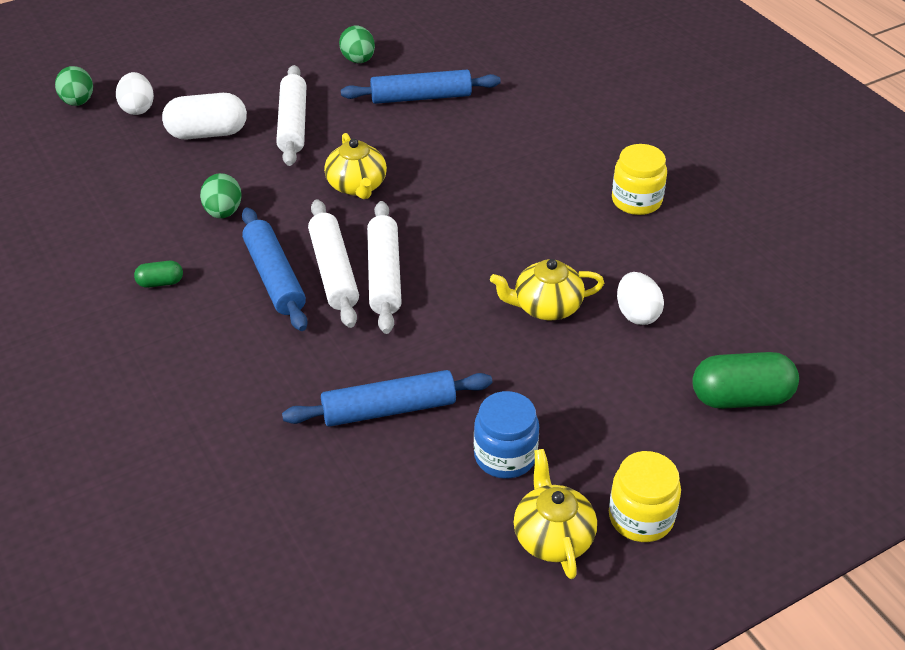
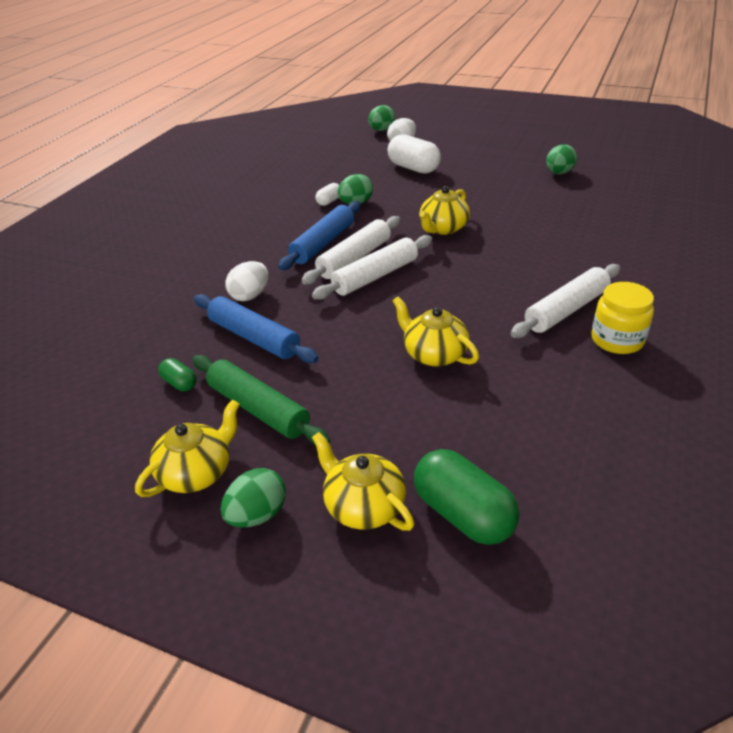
camera: 55 degrees right, 5 degrees down
(160, 283) = (274, 215): green capsule -> green capsule (180, 383)
(190, 228) = (329, 201): none -> white capsule
(292, 124) = (463, 184): white rolling pin -> white rolling pin (566, 310)
(421, 97) = (564, 207): blue rolling pin -> none
(505, 456) = (258, 409): blue jar -> green rolling pin
(637, 314) = (486, 402): white egg -> white egg (250, 296)
(641, 517) = (257, 515): yellow jar -> green egg
(686, 448) = (363, 506): none -> yellow teapot

